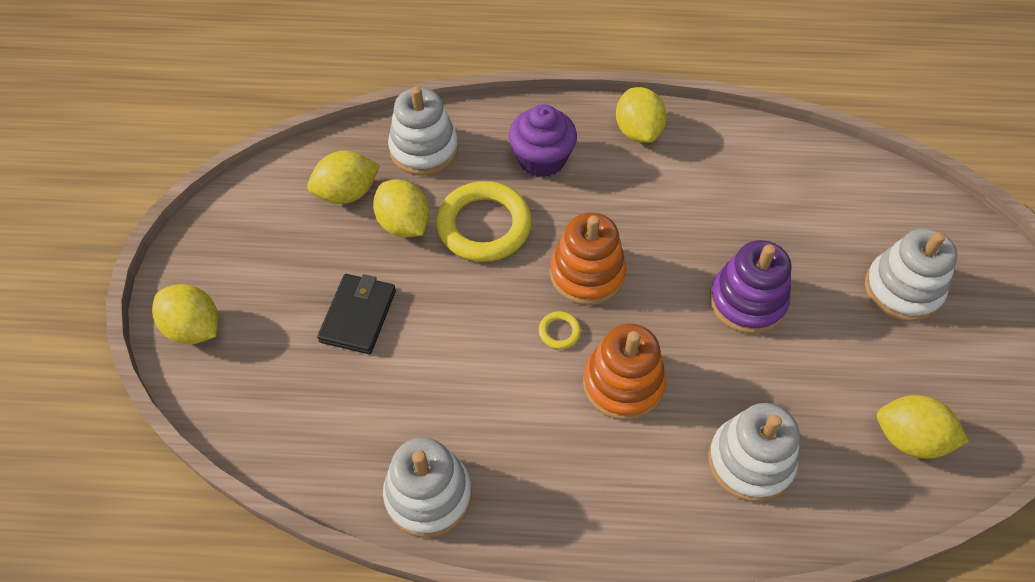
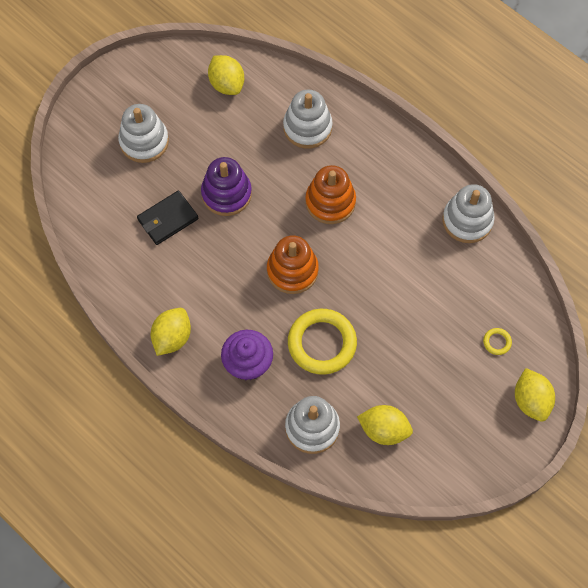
camera: 140 degrees left, 10 degrees up
(358, 316) = (435, 340): black wallet -> black wallet (167, 219)
(404, 224) = (366, 380): yellow lemon -> none
(559, 332) = (337, 250): yellow ring -> yellow ring (497, 342)

